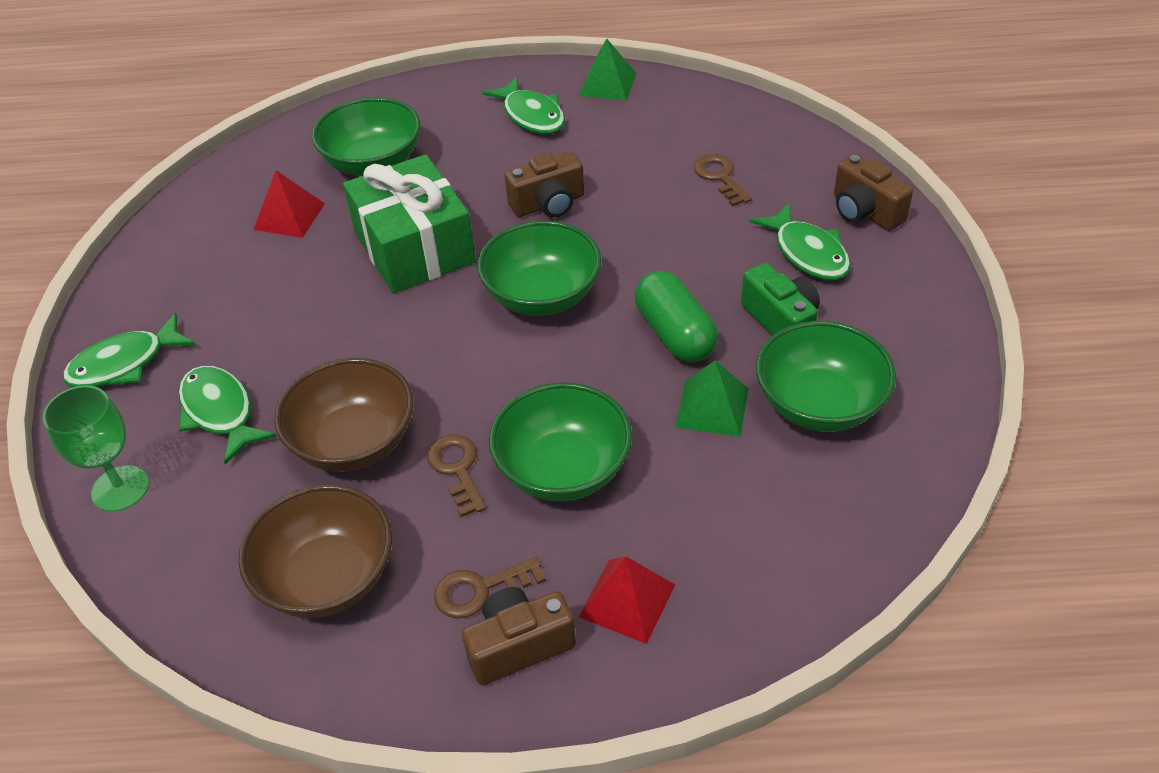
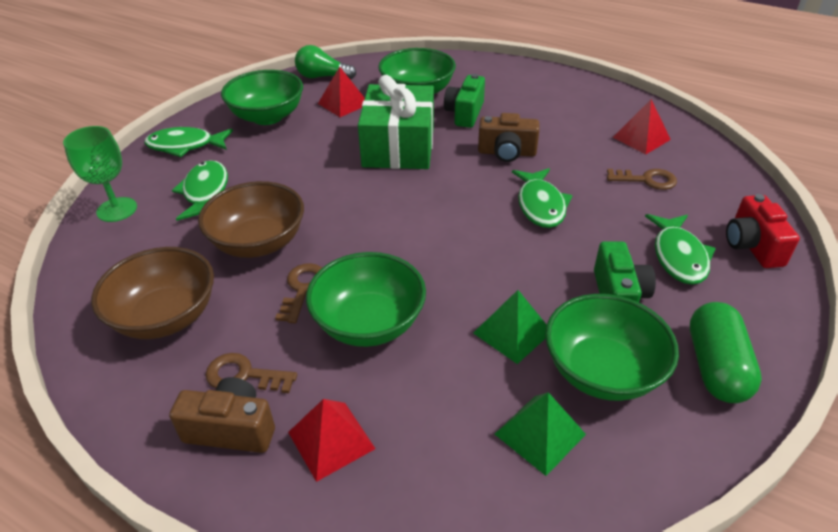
camera: 30 degrees right, 5 degrees down
(223, 187) = (322, 77): none -> green light bulb
(458, 171) = (465, 113): none -> green camera
(531, 115) = (540, 99): green fish -> green fish (540, 205)
(542, 296) = (454, 206): green bowl -> green bowl (267, 116)
(607, 84) = (609, 97): green pyramid -> green pyramid (539, 434)
(675, 334) = (526, 269): green capsule -> green capsule (716, 366)
(679, 126) = (641, 138): none -> red pyramid
(720, 177) = (646, 180): brown key -> brown key turned 90 degrees clockwise
(865, 211) = (752, 246): brown camera -> red camera

